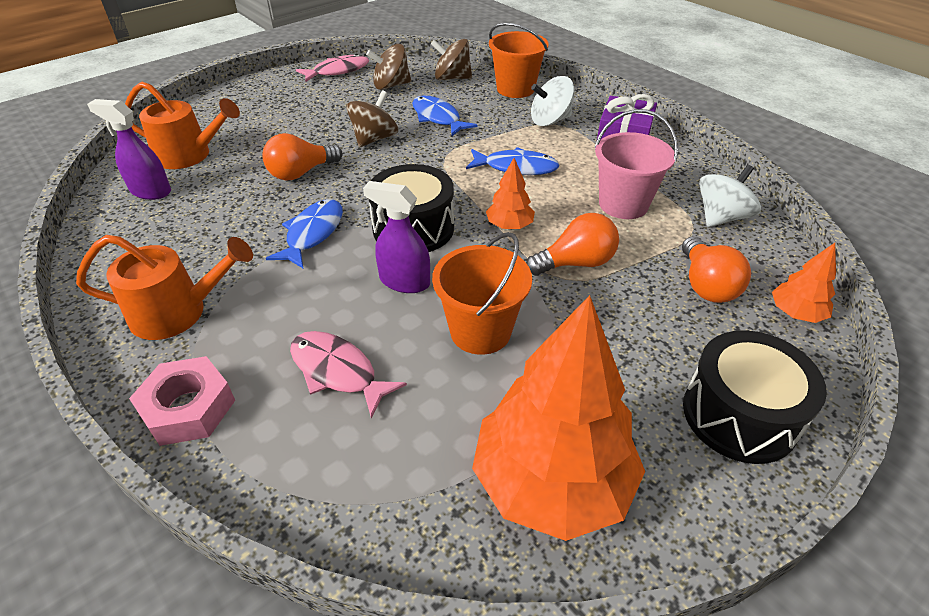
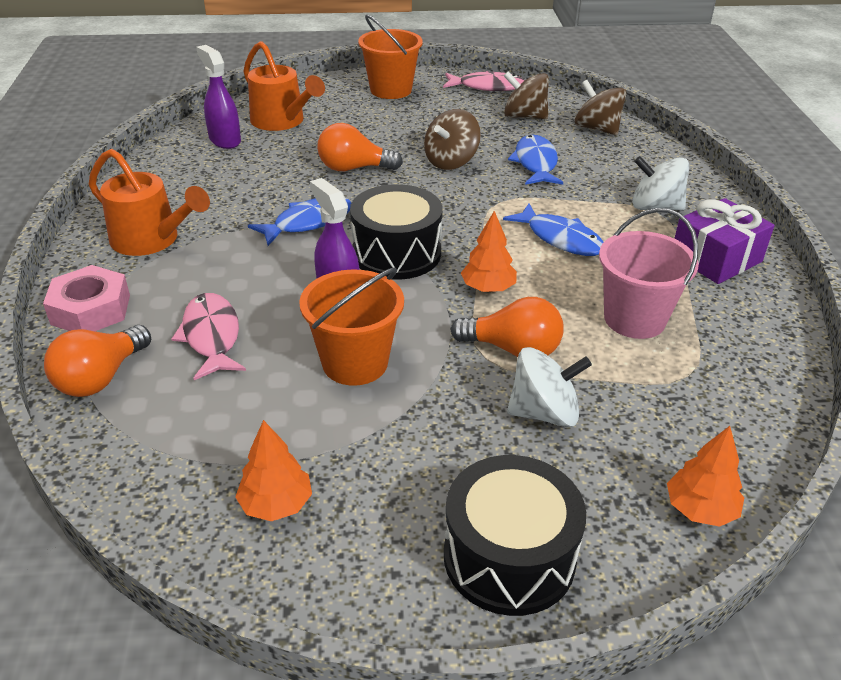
camera: 35 degrees right, 5 degrees down
(374, 139) = (451, 161): brown spinning top -> brown spinning top turned 150 degrees clockwise
(515, 89) = (655, 162): orange bucket -> orange bucket (391, 90)
(552, 482) = (276, 504): orange tree -> orange tree, size x0.45
(706, 285) = (628, 433): orange light bulb -> orange light bulb (101, 378)
(721, 217) = (737, 380): white spinning top -> white spinning top (544, 412)

